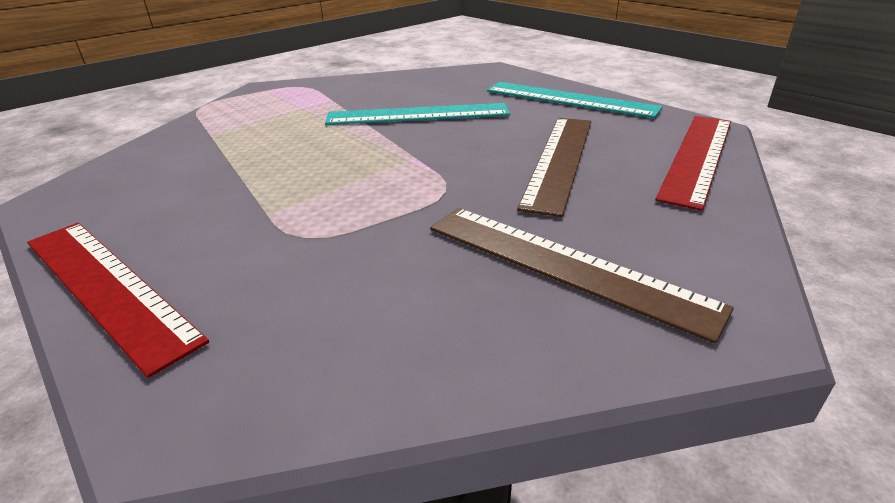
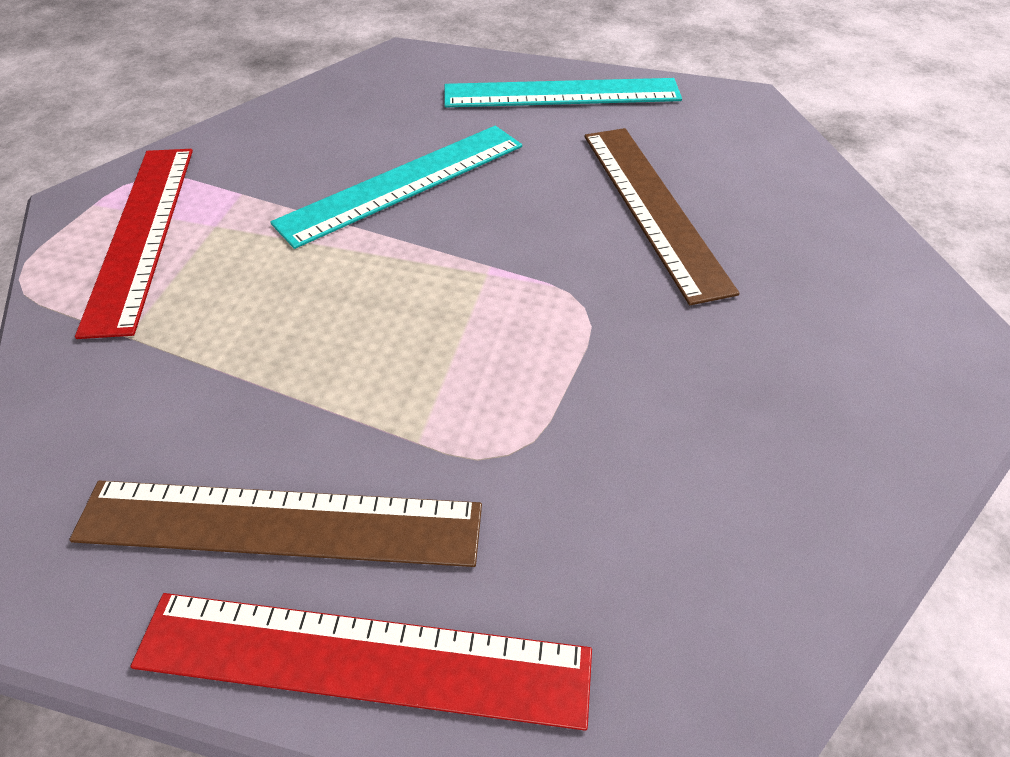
camera: 35 degrees left, 15 degrees up
(564, 265) = (801, 361): brown ruler -> brown ruler (280, 522)
(698, 157) = (775, 152): red ruler -> red ruler (142, 233)

